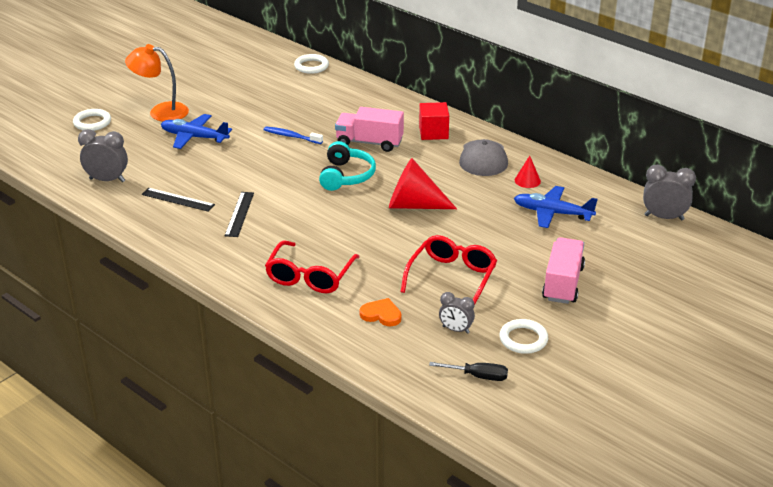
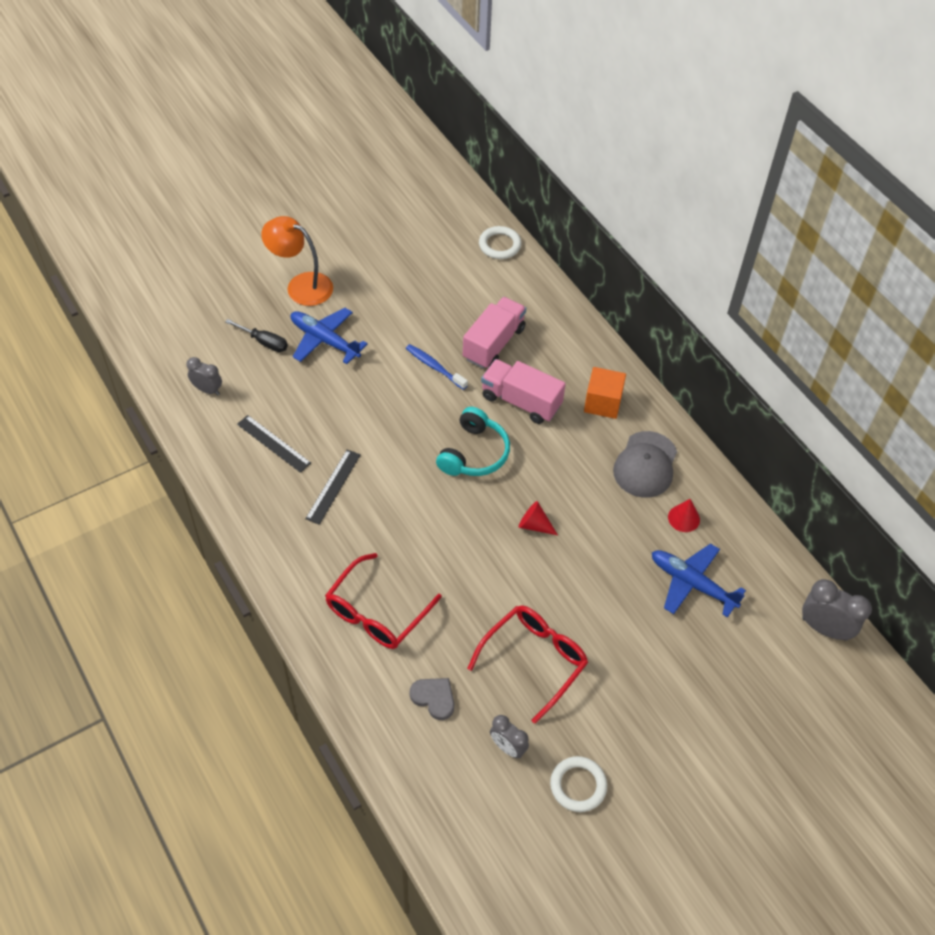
camera: 15 degrees right, 20 degrees up
(92, 122) = (220, 285): white ring -> none
(107, 180) = (207, 390): grey clock -> grey clock, size x0.65
(381, 315) = (434, 698): orange heart -> grey heart
(414, 205) = (534, 525): red cone -> red cone, size x0.49
(433, 132) = (602, 403): red cube -> orange cube
(477, 376) = (505, 829): black screwdriver -> black screwdriver (264, 342)
(562, 283) = (658, 707): pink truck -> pink truck (493, 343)

